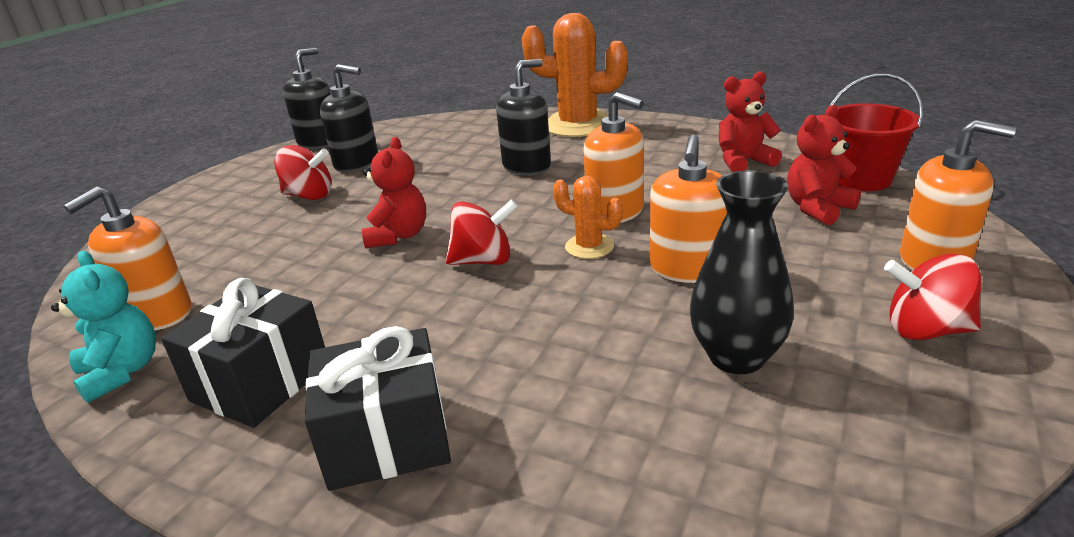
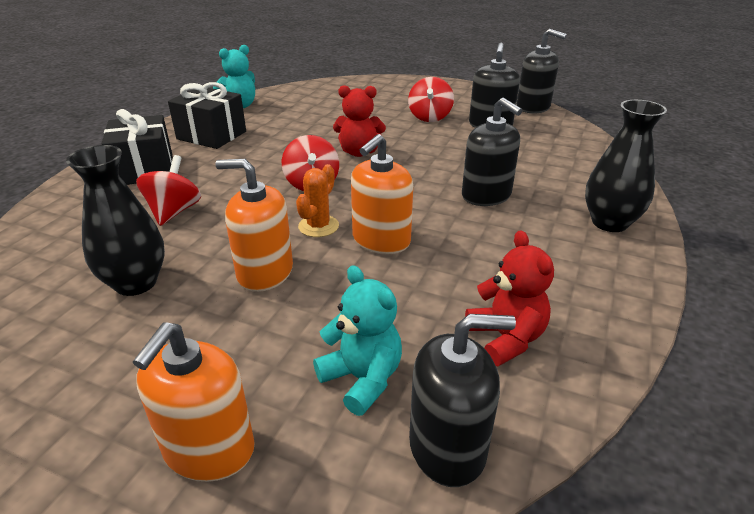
camera: 85 degrees right, 5 degrees up
(158, 314) = (288, 103): orange soap dispenser -> none
(578, 125) = (609, 223): orange cactus -> black vase
(817, 209) = (362, 379): red teddy bear -> turquoise teddy bear
(861, 179) = (447, 447): red bucket -> black soap dispenser
(925, 330) = (102, 397): red spinning top -> red spinning top (174, 212)

